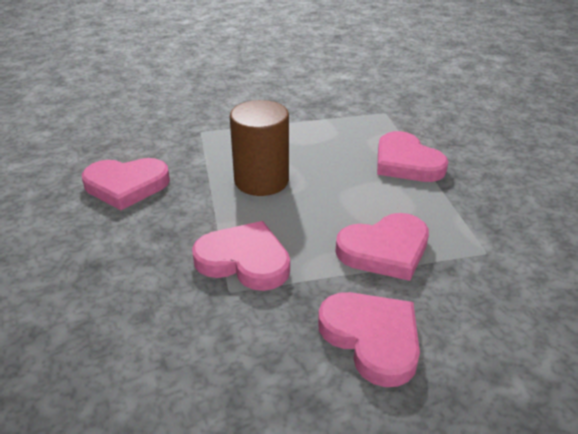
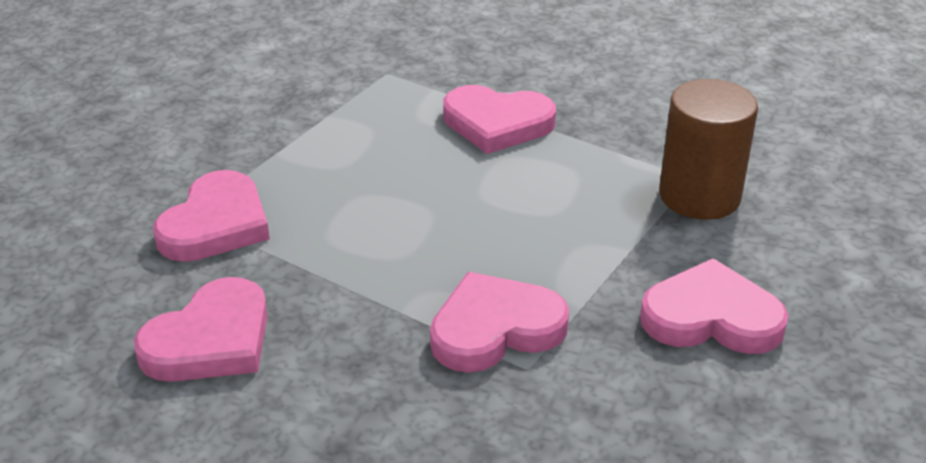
camera: 45 degrees left, 0 degrees up
(261, 180) = (373, 233): brown cylinder -> brown cylinder (699, 196)
(385, 250) = (608, 230): pink heart -> pink heart (216, 224)

